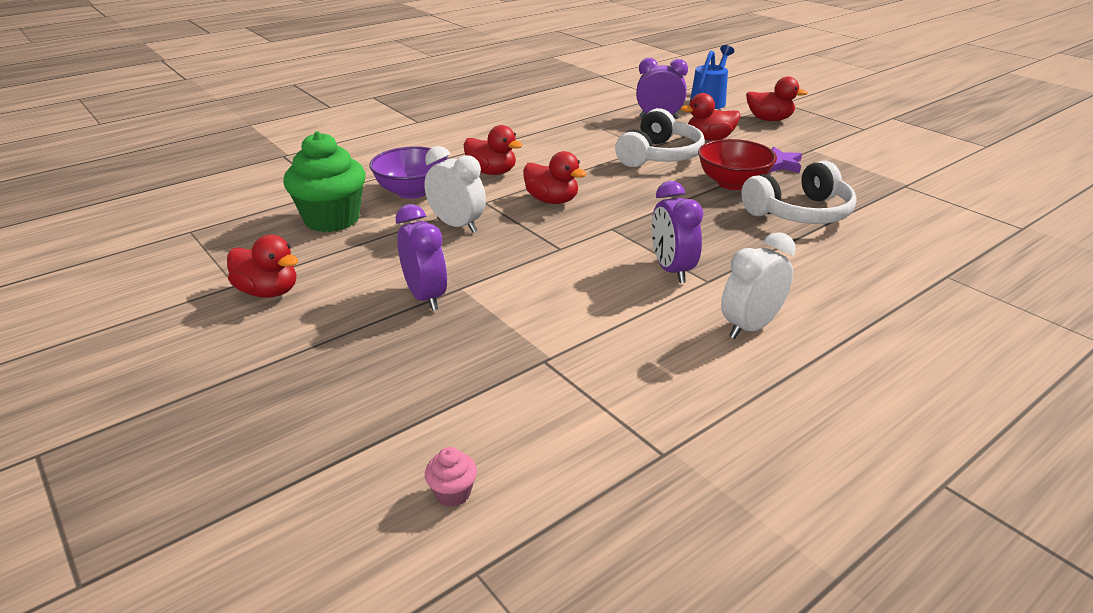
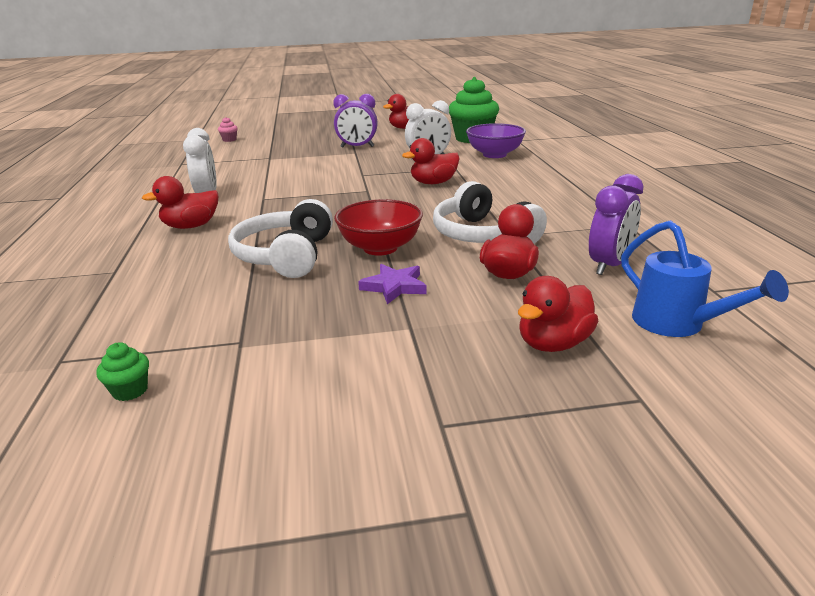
camera: 120 degrees right, 5 degrees down
(492, 172) = (507, 175): red duck -> red duck (191, 226)
(671, 270) = (290, 193): purple clock -> none
(986, 195) = (130, 390): none -> green cupcake

